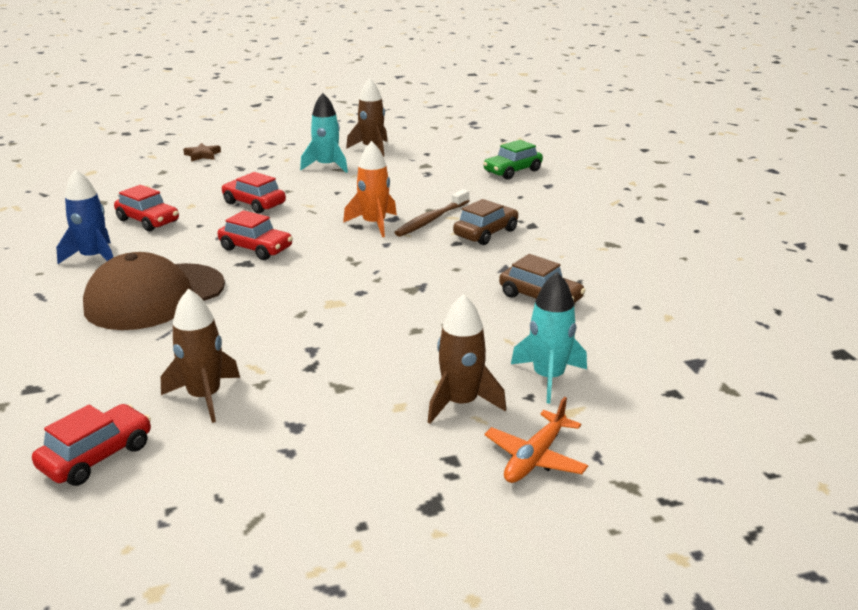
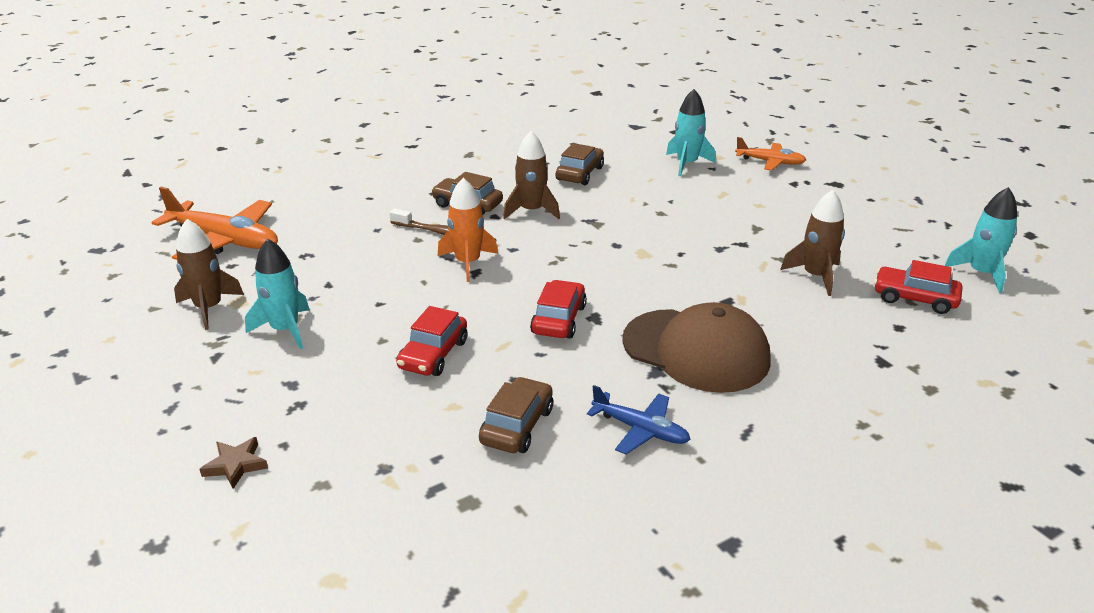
camera: 105 degrees left, 5 degrees up
(85, 549) = (981, 273): none -> turquoise rocket
(94, 258) = (640, 429): blue rocket -> blue plane
(148, 221) = (517, 426): red car -> brown car
(460, 403) = (738, 186): brown rocket -> brown rocket (532, 211)
(466, 151) = (224, 240): none -> orange plane
(512, 171) = (295, 207): green car -> none

